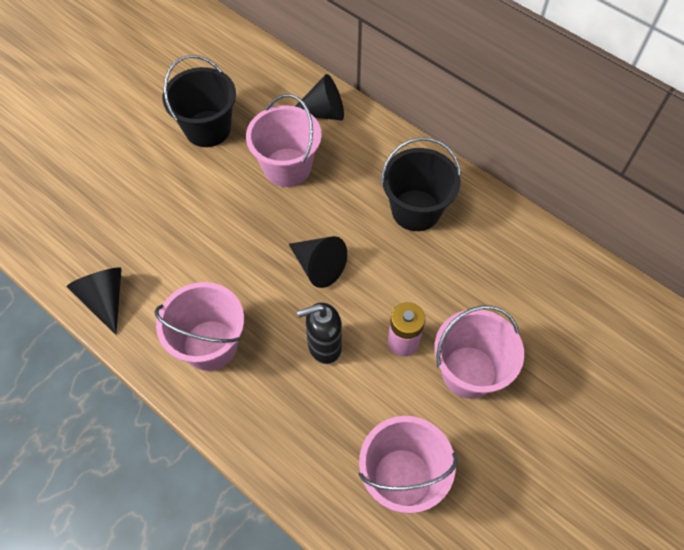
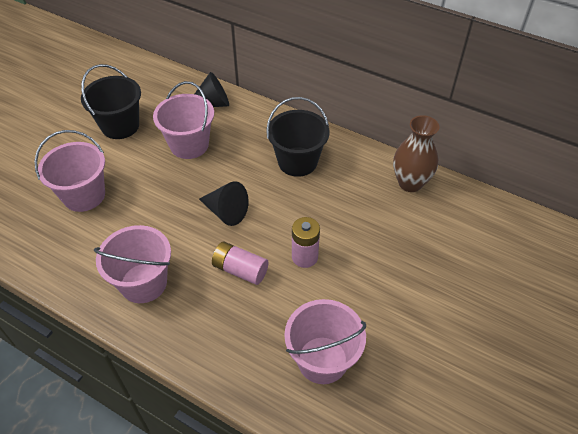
camera: 10 degrees left, 10 degrees down
(105, 299) = (47, 261): black cone -> none
(324, 346) = (240, 270): black soap dispenser -> pink battery
(469, 372) = (362, 271): pink bucket -> pink bucket (84, 195)
(551, 261) = (410, 183): none -> brown vase

